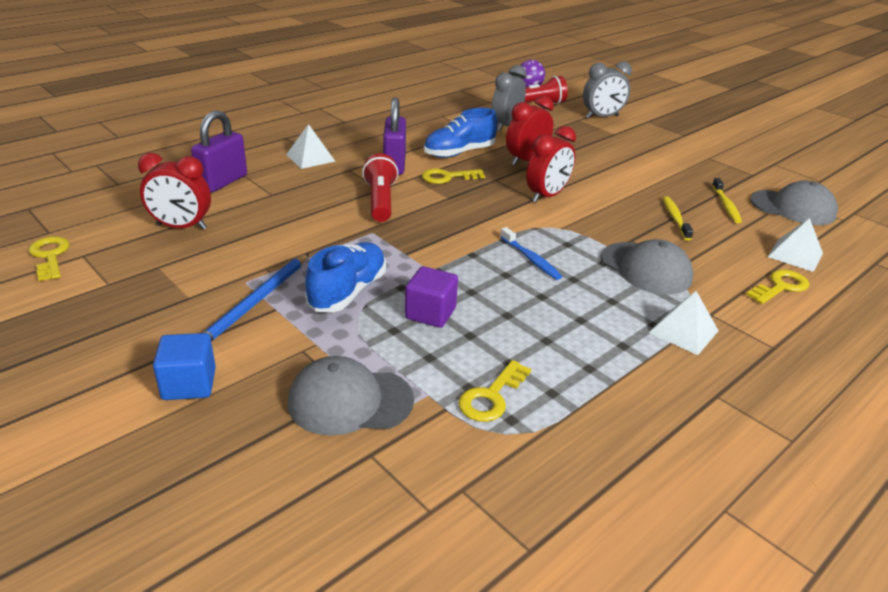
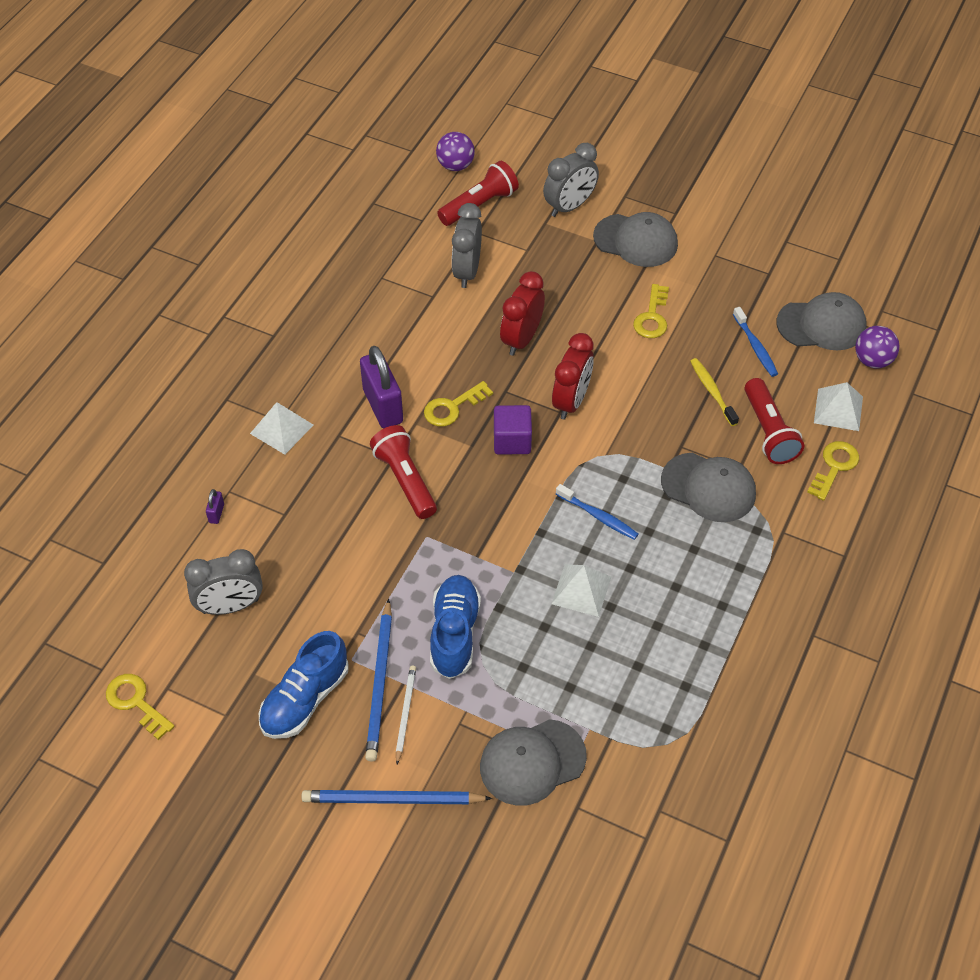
camera: 20 degrees left, 20 degrees up
(181, 227) = (230, 606): red clock -> grey clock
(189, 384) = (392, 799): blue cube -> blue pencil
(223, 182) = (216, 513): purple padlock -> purple padlock, size x0.42
(259, 328) = (405, 713): none -> white pencil
(430, 313) = (543, 632): purple cube -> purple cube (512, 441)
(459, 153) = (441, 353): blue shoe -> blue shoe (305, 699)
(491, 396) = (640, 710): yellow key -> yellow key (652, 317)
(646, 139) = (636, 240): none -> grey cap
(683, 331) = (766, 566): white pyramid -> white pyramid (581, 590)
(720, 251) = (769, 432): none -> red flashlight
(726, 205) = (755, 347): yellow toothbrush -> blue toothbrush
(838, 236) = (872, 360): none -> purple ball

